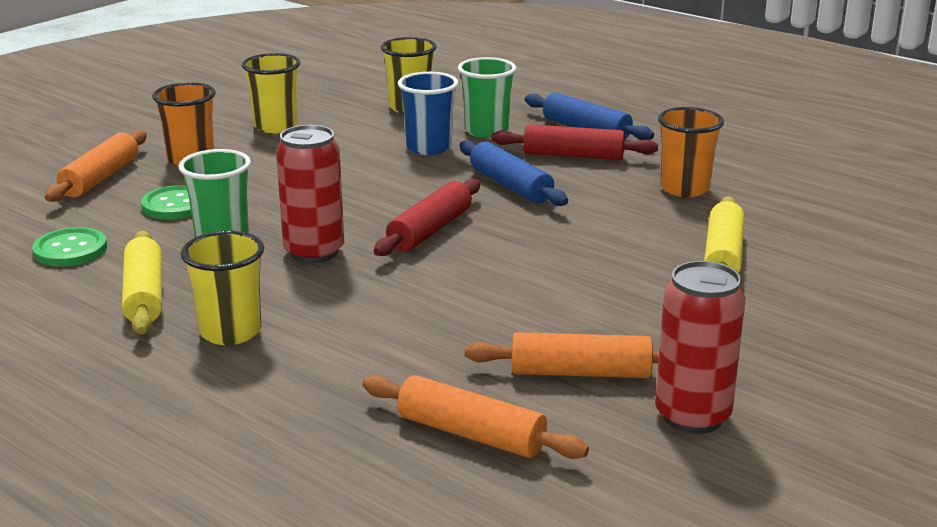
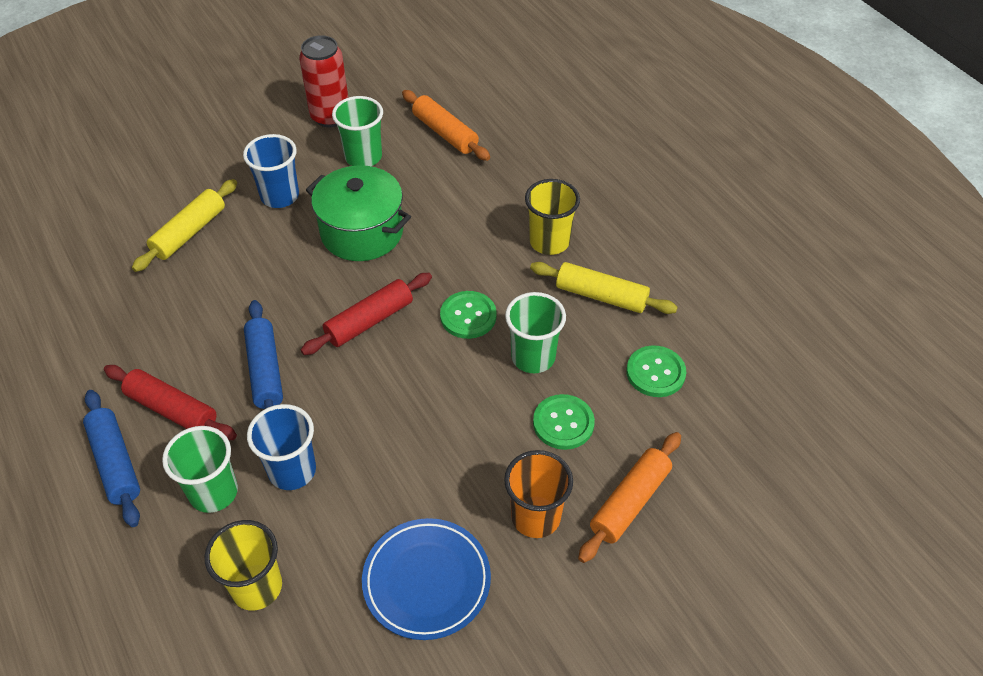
camera: 160 degrees left, 25 degrees up
(144, 295) = (601, 296): yellow rolling pin -> yellow rolling pin turned 75 degrees counterclockwise
(275, 126) = (426, 581): yellow cup -> blue plate
(314, 252) = (468, 316): red can -> green button
(504, 294) = (362, 232): none -> green pot
(580, 372) = (363, 157): orange rolling pin -> green cup
(653, 306) = (280, 196): none -> blue cup
(684, 188) = (131, 324): orange cup -> none

